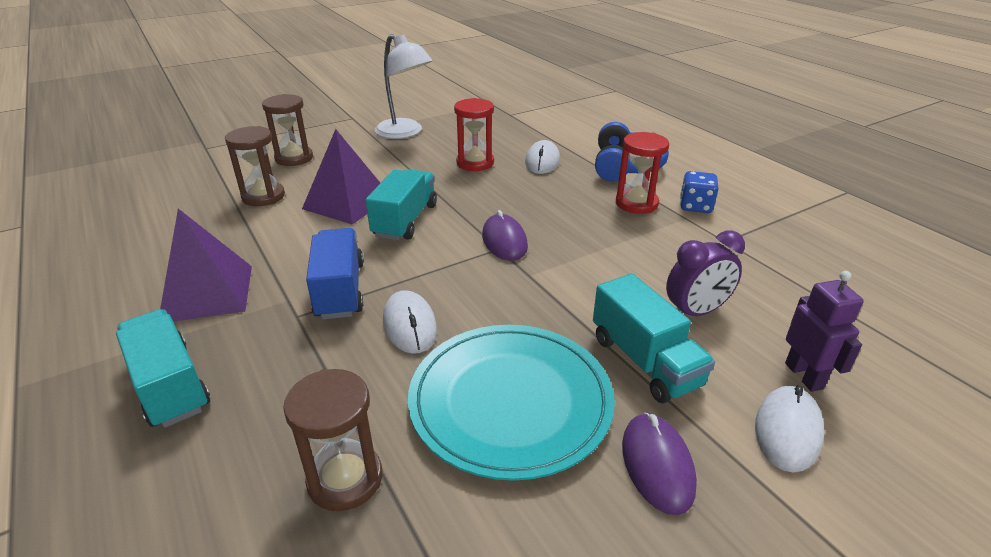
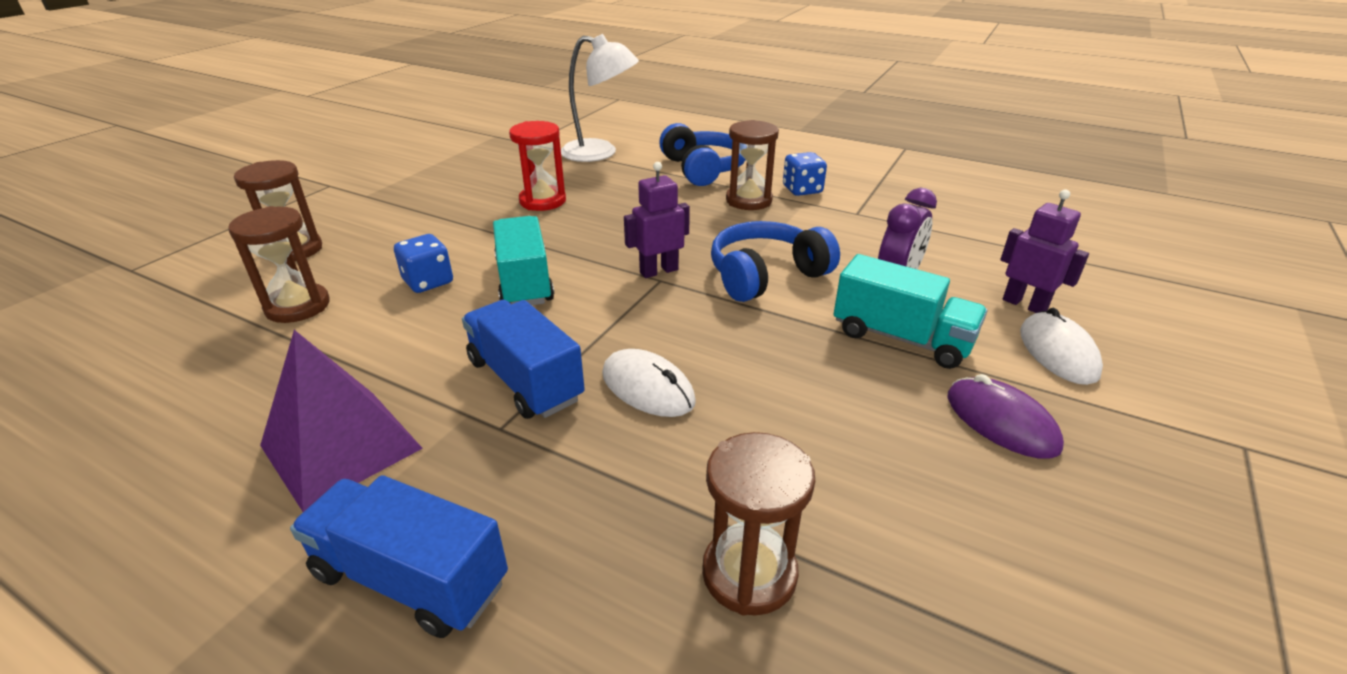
camera: 30 degrees left, 0 degrees up
(170, 385) = (410, 578): turquoise truck -> blue truck
(347, 202) = (428, 282): purple pyramid -> blue dice
(405, 133) = (421, 187): white lamp -> white lamp (600, 153)
(504, 241) = (658, 271): purple mouse -> purple robot
(510, 401) = (827, 421): turquoise plate -> none
(542, 161) = (614, 182): white mouse -> none
(584, 271) = (766, 275): none -> blue headphones
(636, 203) = (748, 200): red hourglass -> brown hourglass

